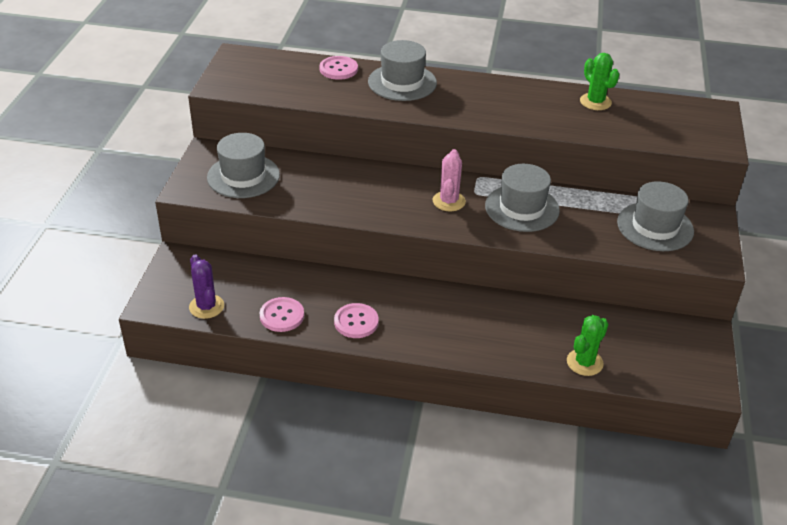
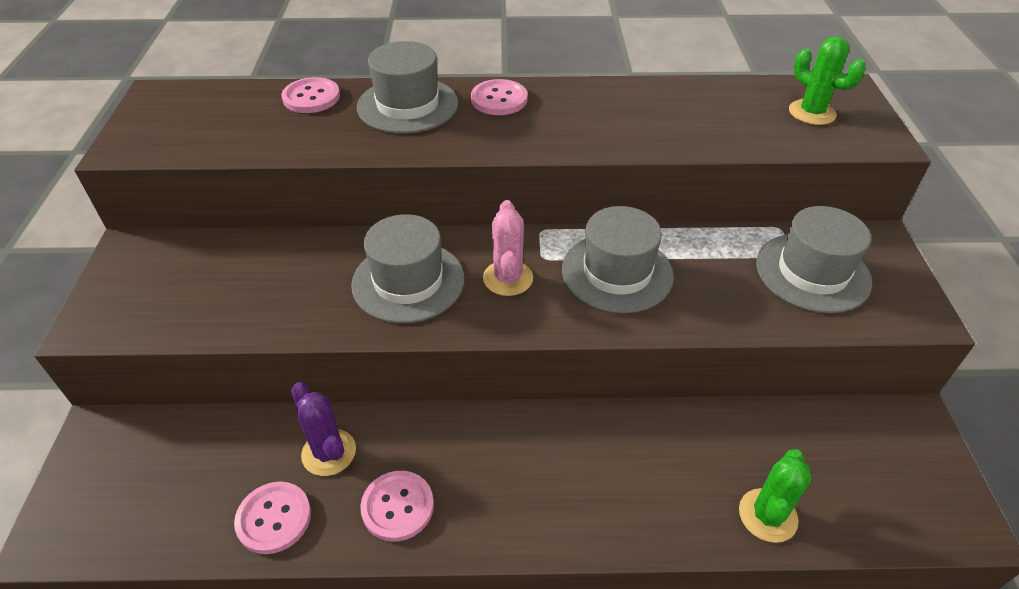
camera: 10 degrees left, 5 degrees up
(206, 306) = (144, 524): purple cactus -> purple cactus (329, 452)
(243, 176) = (184, 285): grey hat -> grey hat (408, 281)
(465, 86) = (499, 99): none -> pink button
(595, 102) = (685, 98): green cactus -> green cactus (812, 112)

